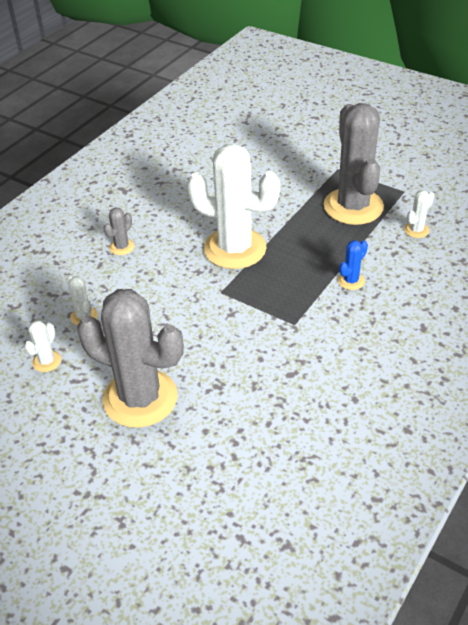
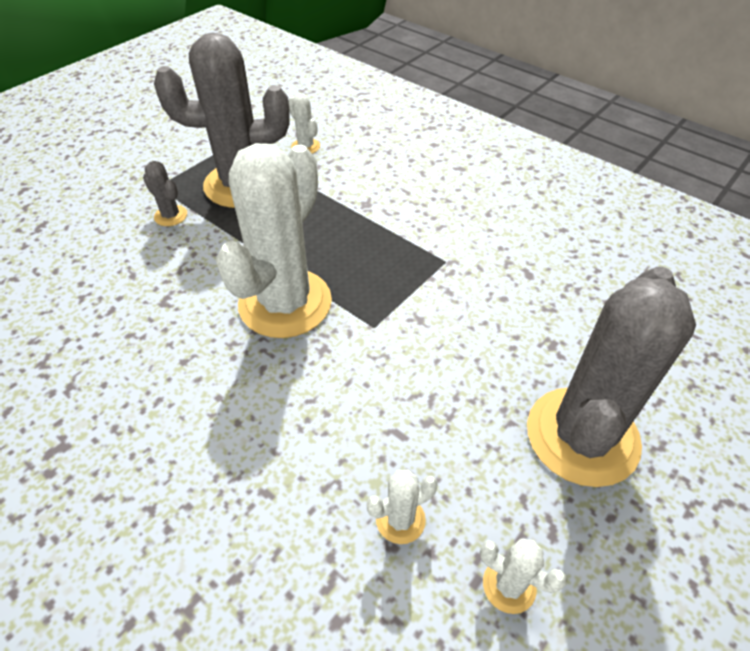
camera: 85 degrees left, 5 degrees up
(122, 247) = (229, 454): grey cactus -> grey cactus (171, 216)
(351, 281) = (378, 205): blue cactus -> none

